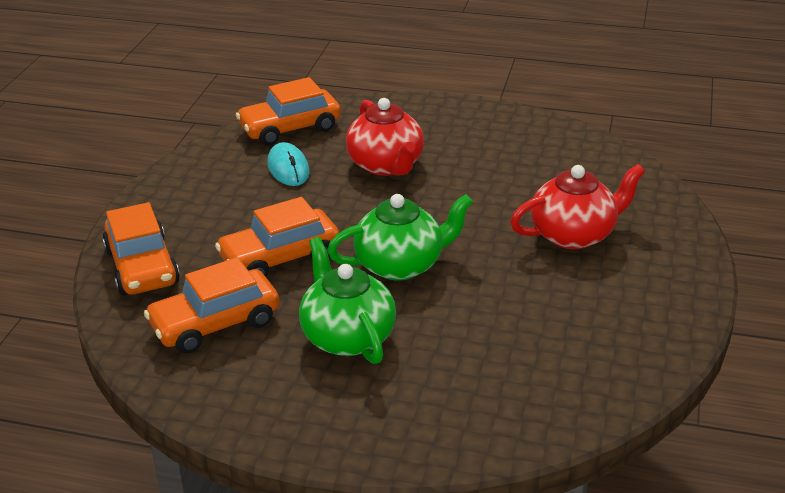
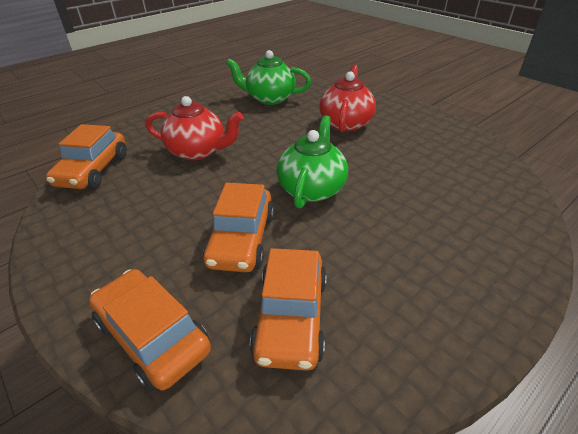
camera: 55 degrees left, 5 degrees up
(142, 267) = (152, 336): orange car -> orange car turned 150 degrees counterclockwise
(288, 168) = (139, 190): turquoise mouse -> none
(347, 336) = (372, 245): green teapot -> green teapot (270, 98)

